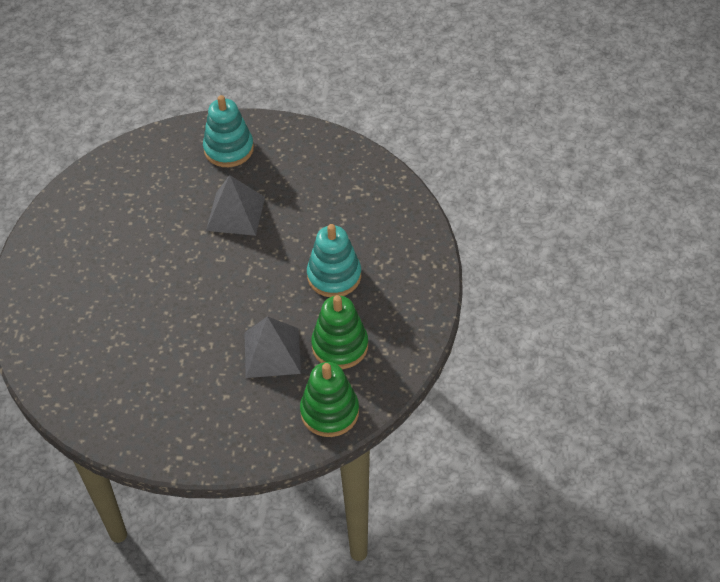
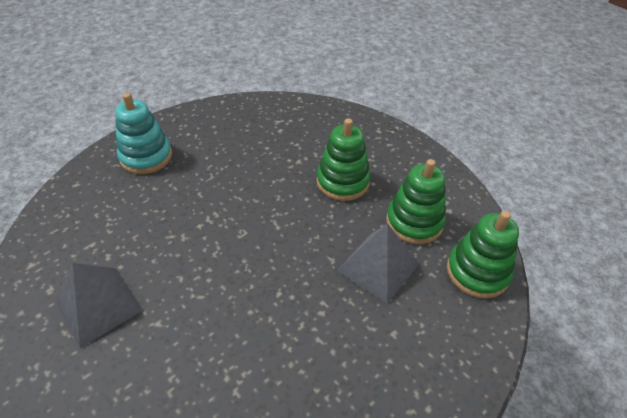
camera: 50 degrees left, 5 degrees down
(235, 213) = (211, 194): grey pyramid -> grey pyramid (99, 305)
(334, 276) = (342, 182): turquoise stacking toy -> green stacking toy

